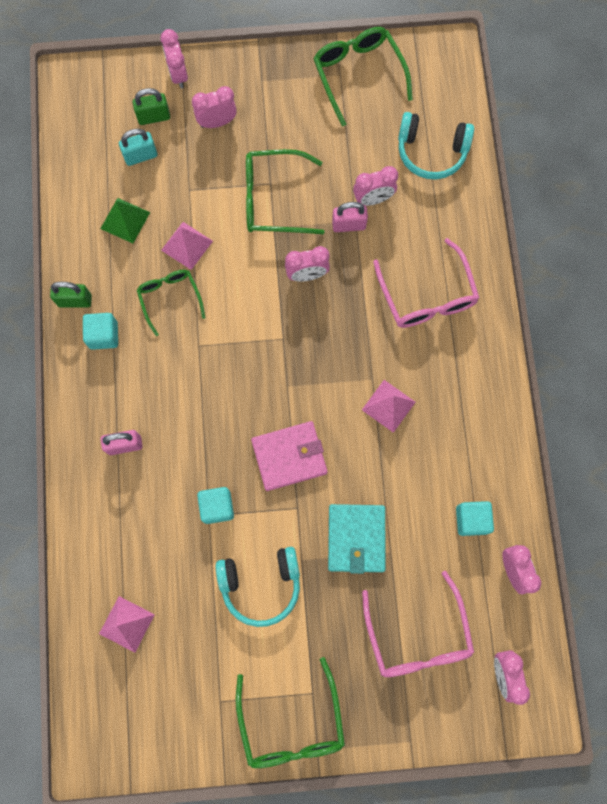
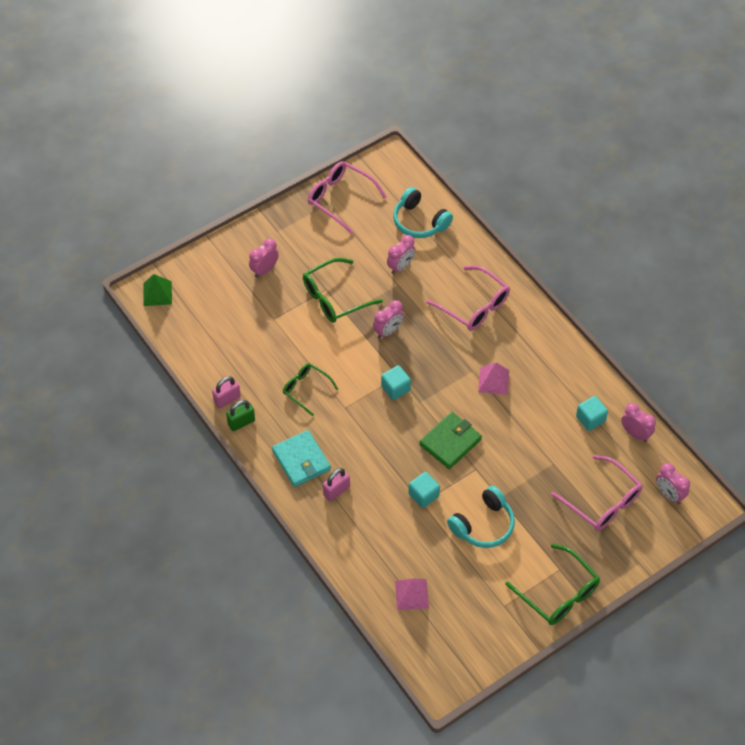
camera: 30 degrees left, 20 degrees down
(104, 335) = (276, 433): turquoise cube -> turquoise cube (395, 388)
(125, 220) = (242, 358): green pyramid -> green pyramid (157, 293)
(141, 156) = (226, 314): turquoise padlock -> none
(154, 117) = (218, 287): green padlock -> none
(178, 75) = (217, 254): pink clock -> none
(187, 245) = (295, 352): pink pyramid -> none
(289, 456) = (450, 442): pink wallet -> green wallet
(349, 225) = (395, 289): pink padlock -> pink padlock (227, 399)
(356, 538) = (526, 467): turquoise wallet -> turquoise wallet (301, 460)
(358, 74) = (340, 198): green glasses -> pink glasses
(431, 152) = (419, 221): turquoise headphones -> turquoise headphones turned 60 degrees clockwise

